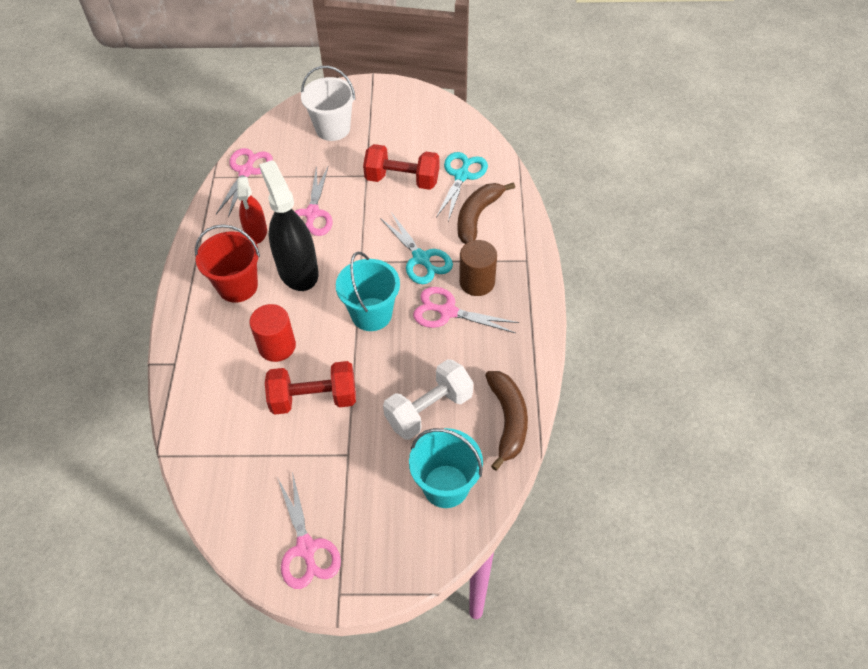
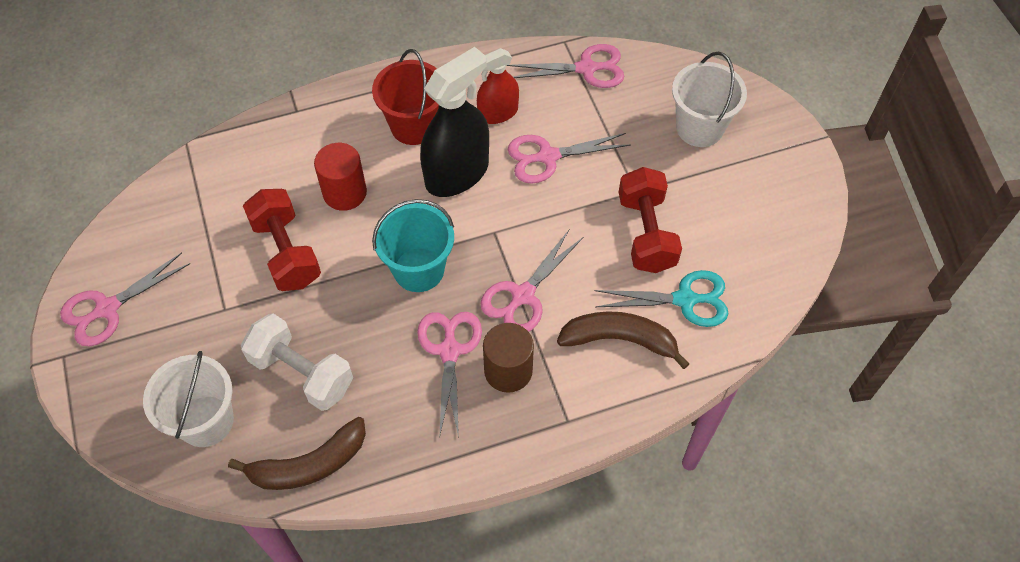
camera: 70 degrees right, 5 degrees up
(421, 258) = (523, 295): turquoise scissors -> pink scissors
(446, 486) = (206, 421): turquoise bucket -> white bucket

